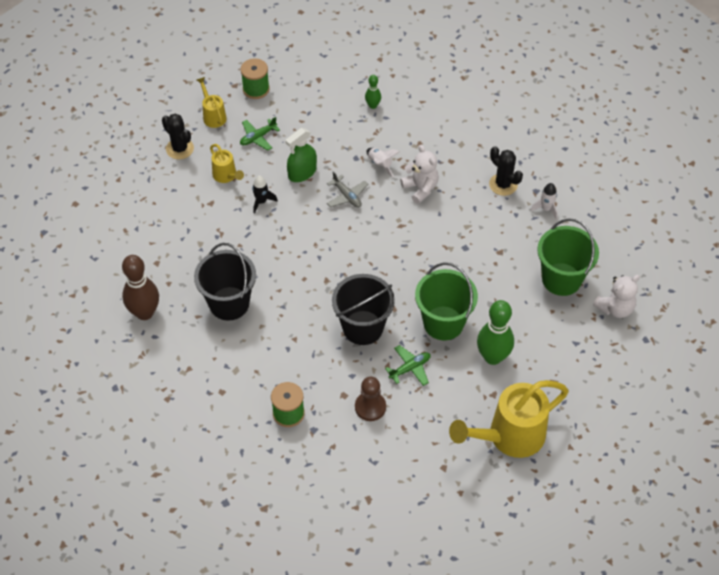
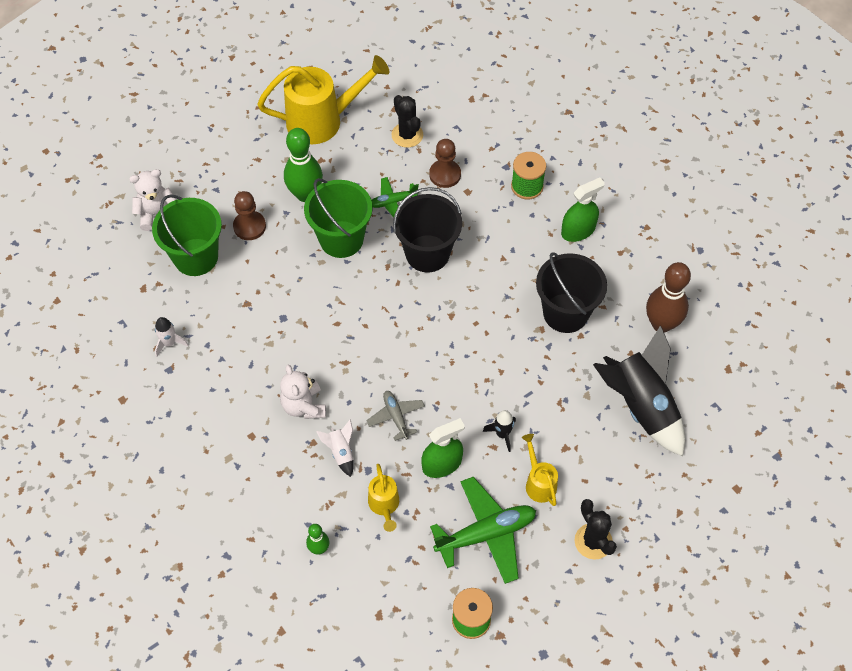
camera: 165 degrees left, 5 degrees up
(155, 244) = (641, 406): none -> black rocket
(213, 116) = (539, 587): yellow watering can -> yellow watering can (384, 505)
(231, 380) = (578, 230): none -> green spray bottle
(258, 137) = (486, 534): green plane -> green plane, size x1.83
(503, 184) = (203, 387): black cactus -> black cactus (407, 135)
(529, 316) = (249, 226): none -> brown pawn

